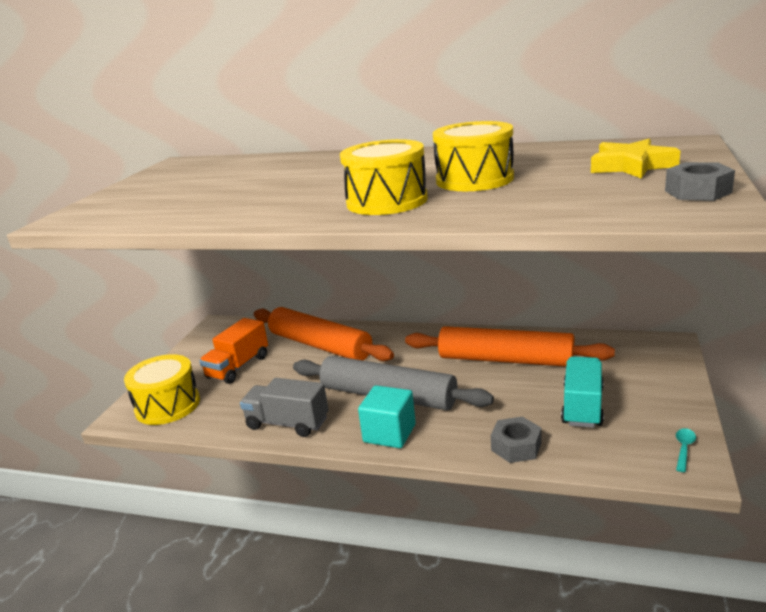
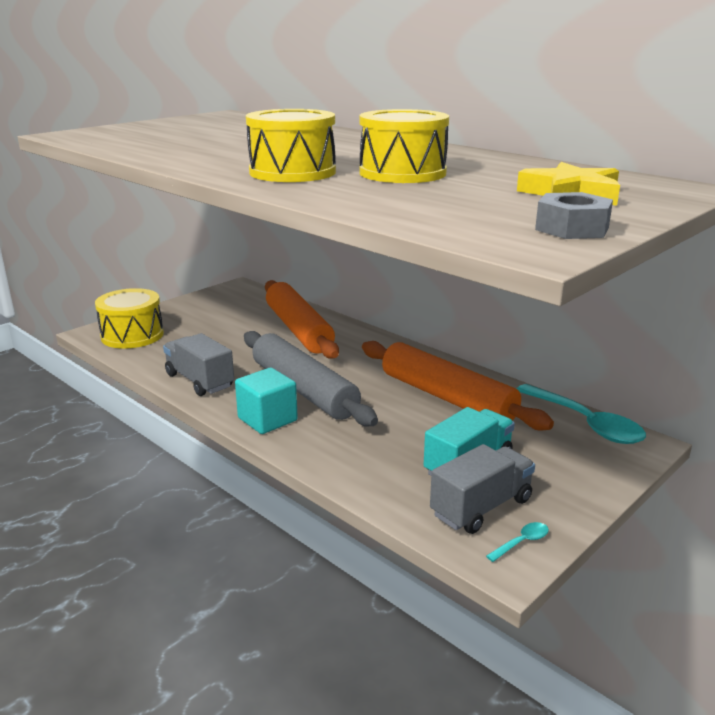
camera: 25 degrees right, 0 degrees up
(238, 367) = (215, 324): orange truck -> none
(516, 446) = (360, 473): grey nut -> none
(619, 343) = (585, 423): none -> turquoise spoon
(629, 435) = (481, 507): none -> grey truck

